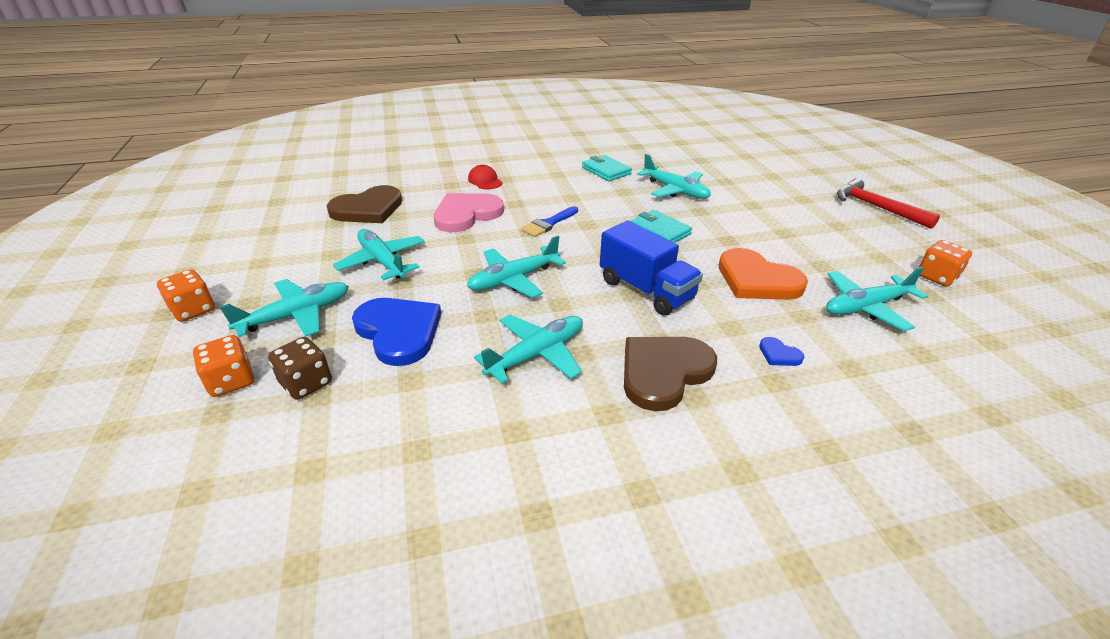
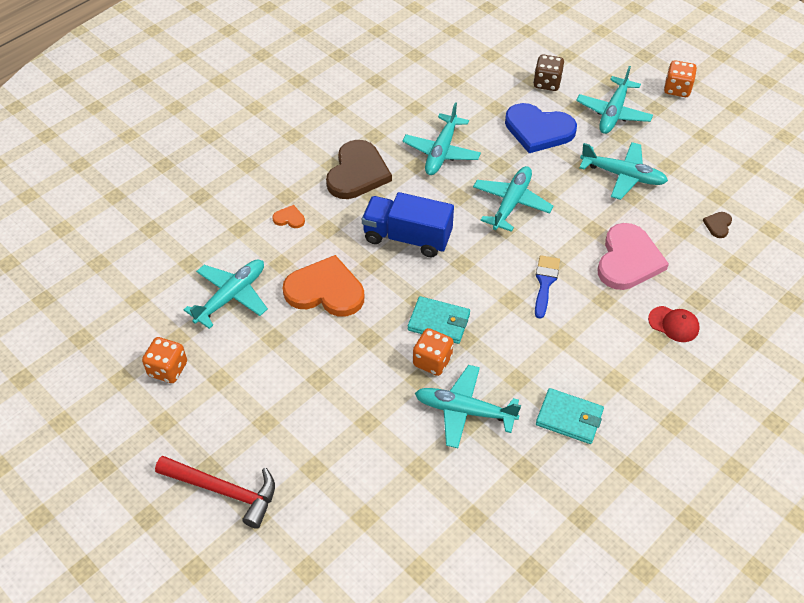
camera: 150 degrees right, 15 degrees up
(231, 381) = (585, 68): orange dice -> orange dice (432, 361)
(368, 209) = (718, 225): brown heart -> brown heart, size x0.42
(779, 354) = (289, 218): blue heart -> orange heart

